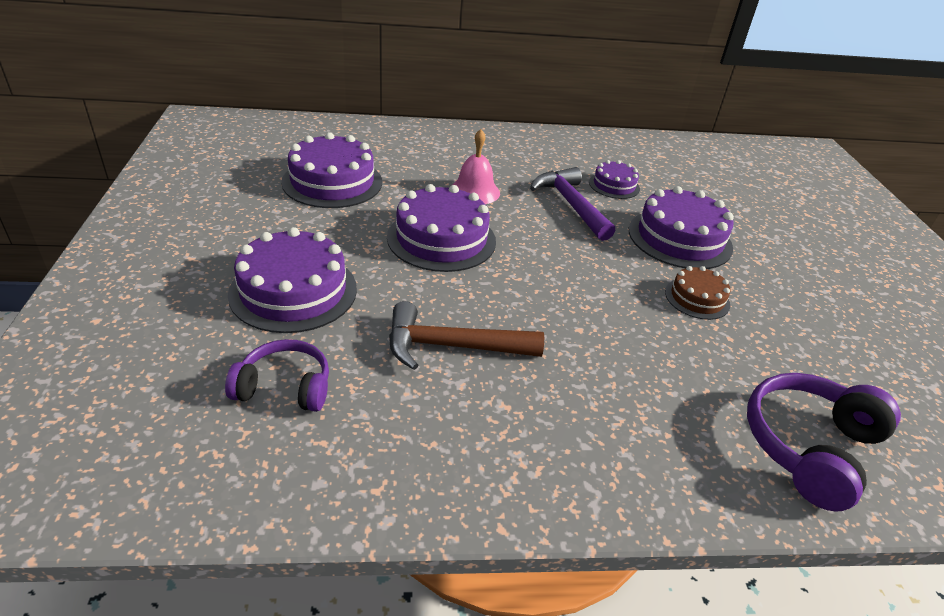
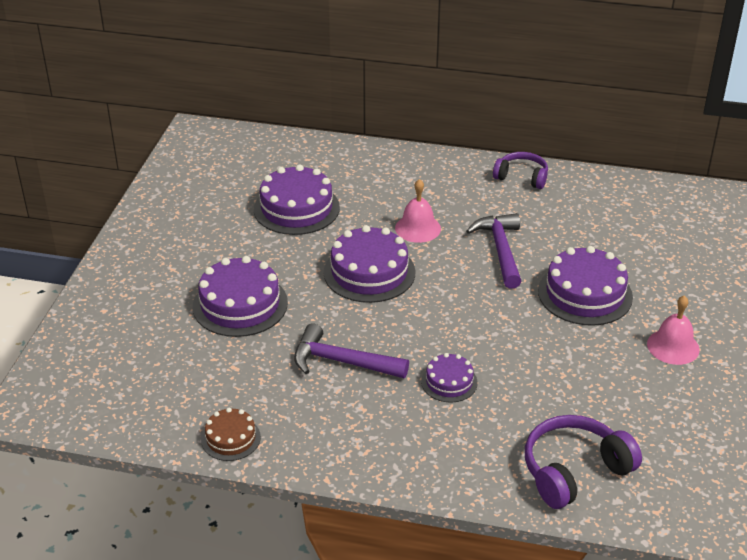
camera: 20 degrees right, 0 degrees up
(285, 387) = (217, 373): purple headphones -> purple headphones (521, 177)
(451, 346) = (341, 361): brown hammer -> purple hammer
(614, 185) = (555, 233): purple cake -> purple cake (449, 382)
(697, 298) = (563, 350): brown cake -> brown cake (231, 438)
(800, 281) = (673, 346): none -> pink bell

